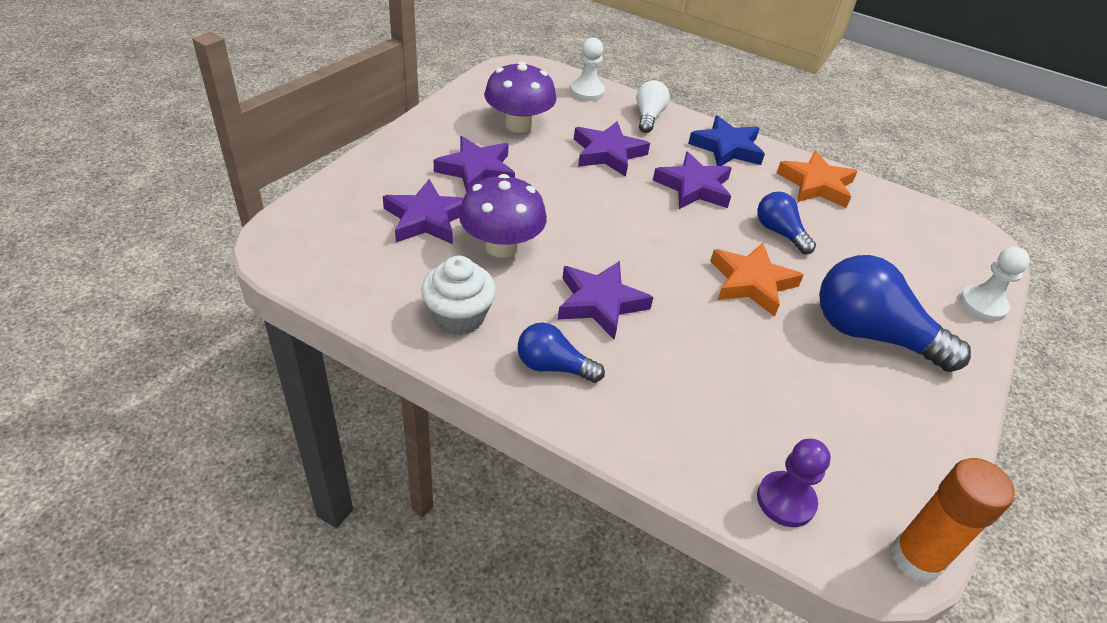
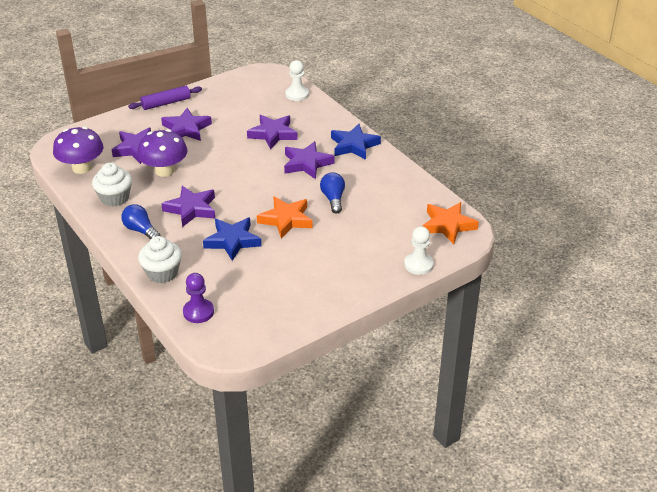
camera: 30 degrees right, 5 degrees down
(411, 136) = (166, 103): none -> purple rolling pin
(518, 125) = (234, 107): purple mushroom -> purple mushroom (81, 168)
(648, 117) = (322, 117): white light bulb -> none
(659, 440) = (162, 273): none -> white cupcake
(712, 342) = (232, 241): none -> blue star
(816, 185) = (389, 178): orange star -> orange star (448, 225)
(871, 334) = (328, 261): blue light bulb -> none
(916, 558) = (237, 350): orange glue stick -> none

